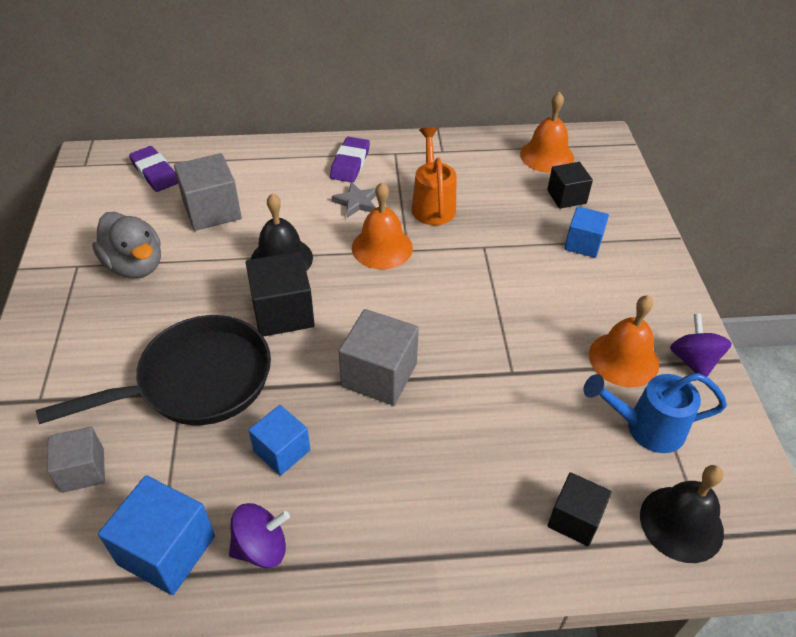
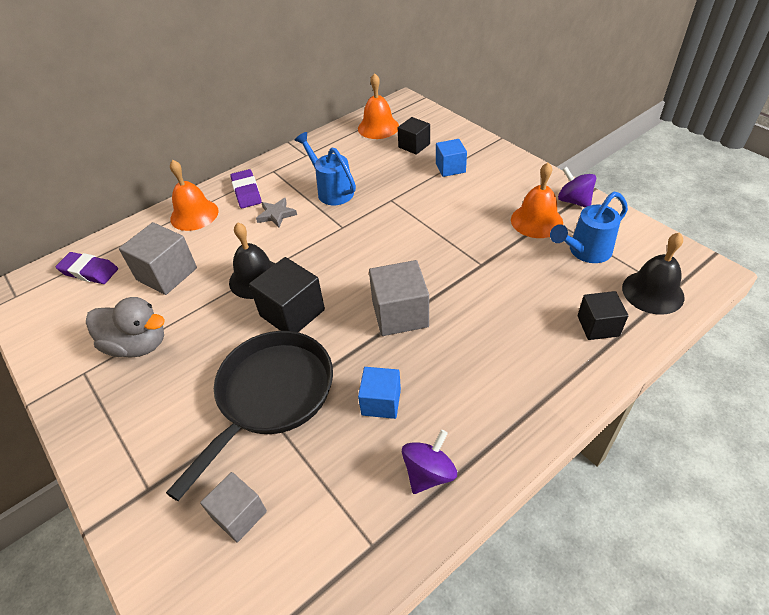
camera: 30 degrees left, 0 degrees up
(167, 550) = (363, 523): blue cube -> none
(382, 247) = (323, 234): orange bell -> orange bell (194, 214)
(432, 204) = (332, 190): orange watering can -> blue watering can

